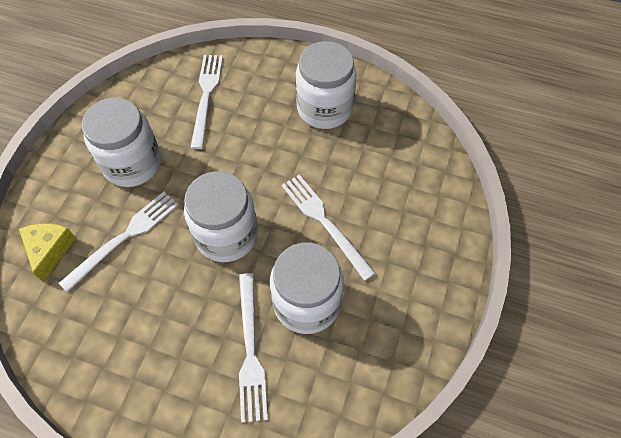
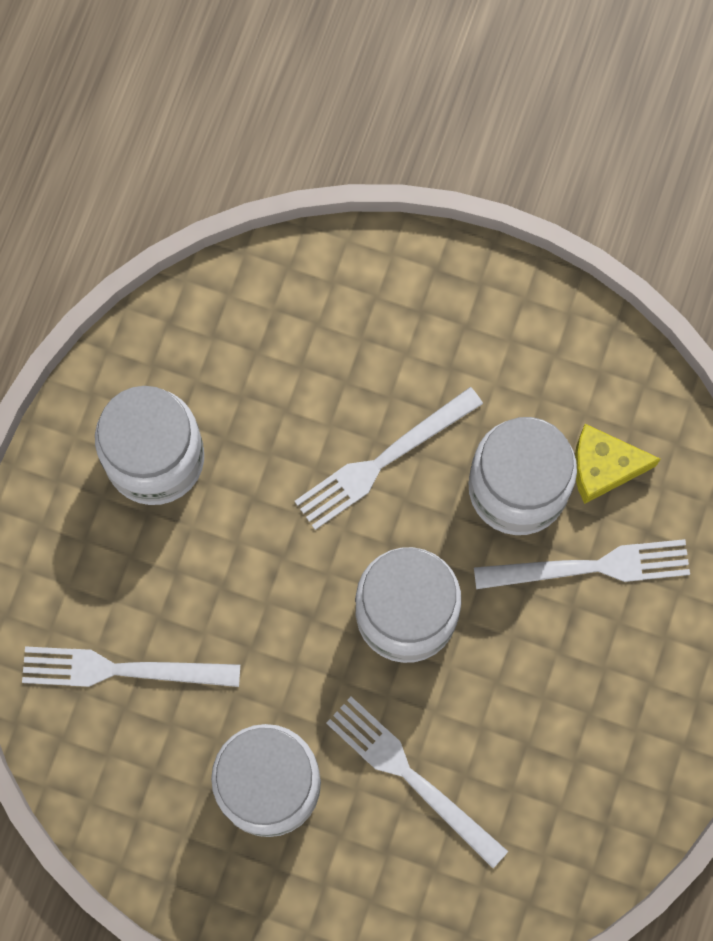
camera: 90 degrees left, 15 degrees up
(49, 250) = (435, 896): yellow cheese -> yellow cheese (603, 467)

